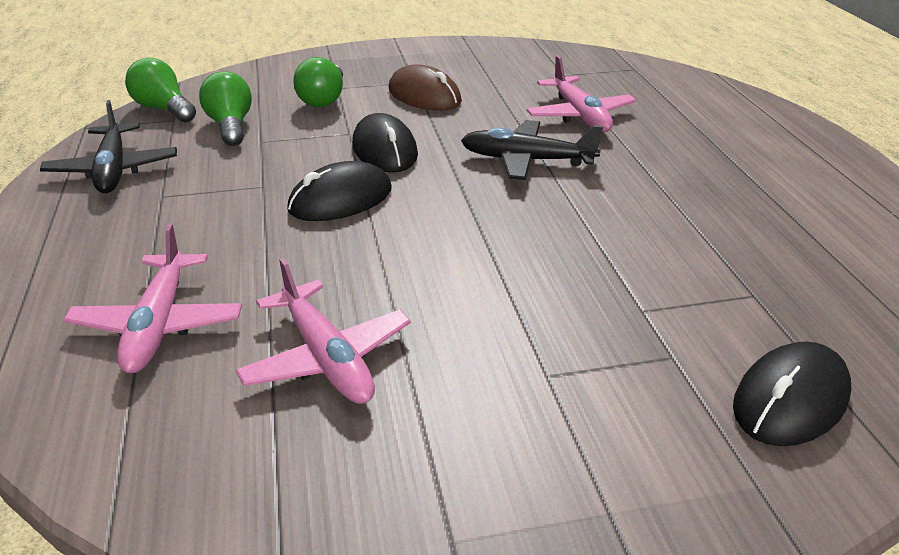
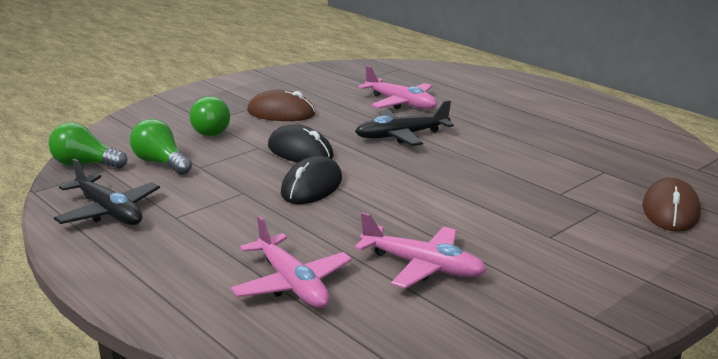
camera: 30 degrees left, 10 degrees down
(790, 400) = (670, 211): black mouse -> brown mouse

